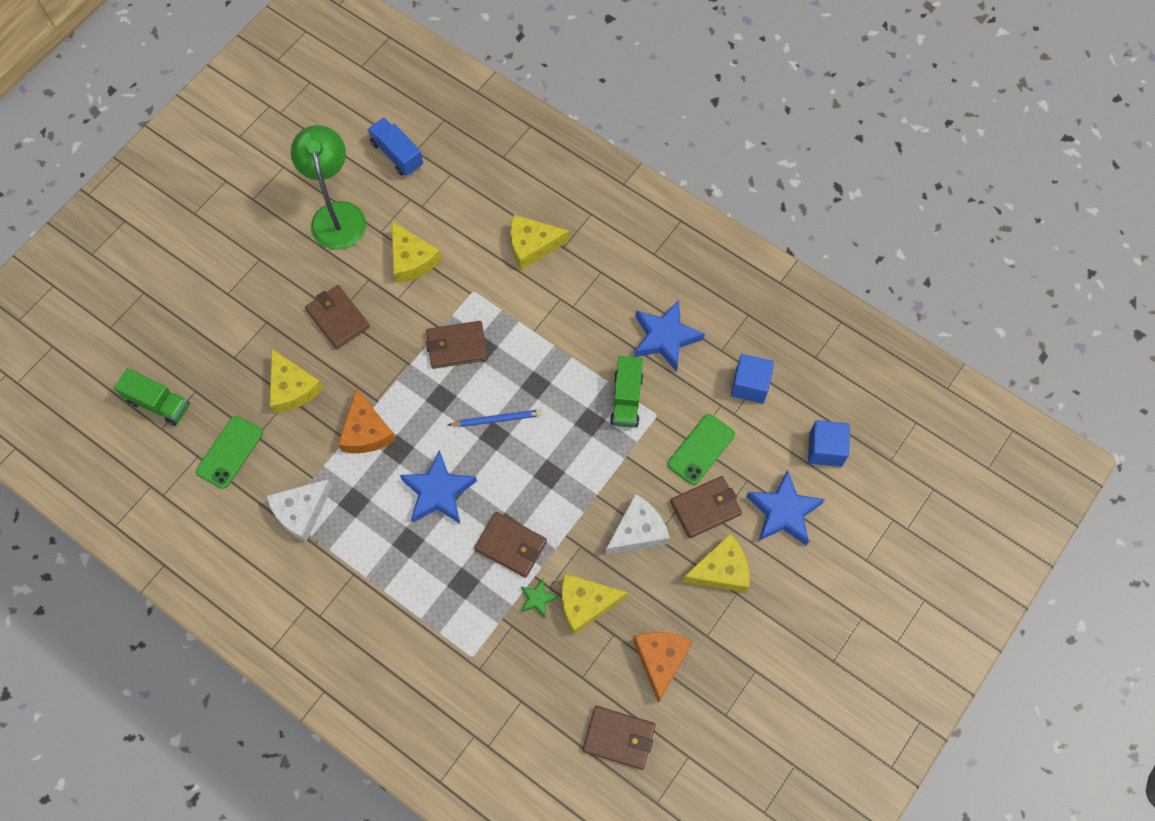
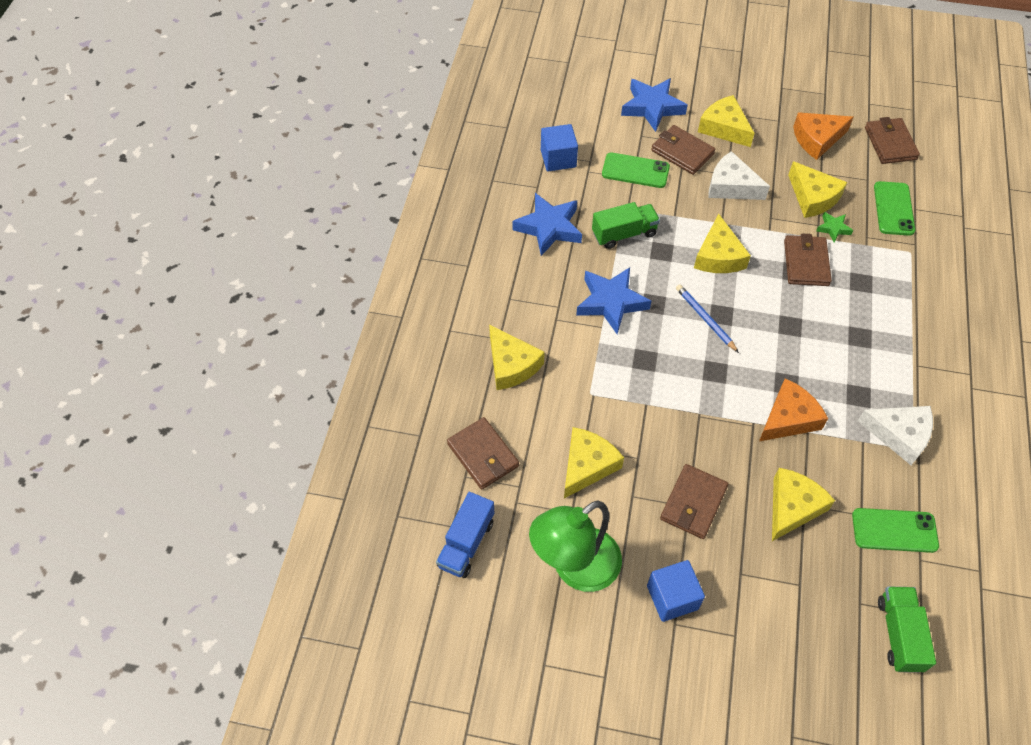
camera: 115 degrees left, 10 degrees down
(438, 492) = (801, 334): blue star -> blue star (611, 302)
(457, 346) = (656, 382): brown wallet -> brown wallet (483, 455)
(532, 678) = (893, 209): none -> green phone
(559, 469) = (718, 256): none -> yellow cheese
(825, 449) = (584, 99): blue cube -> blue cube (672, 597)

